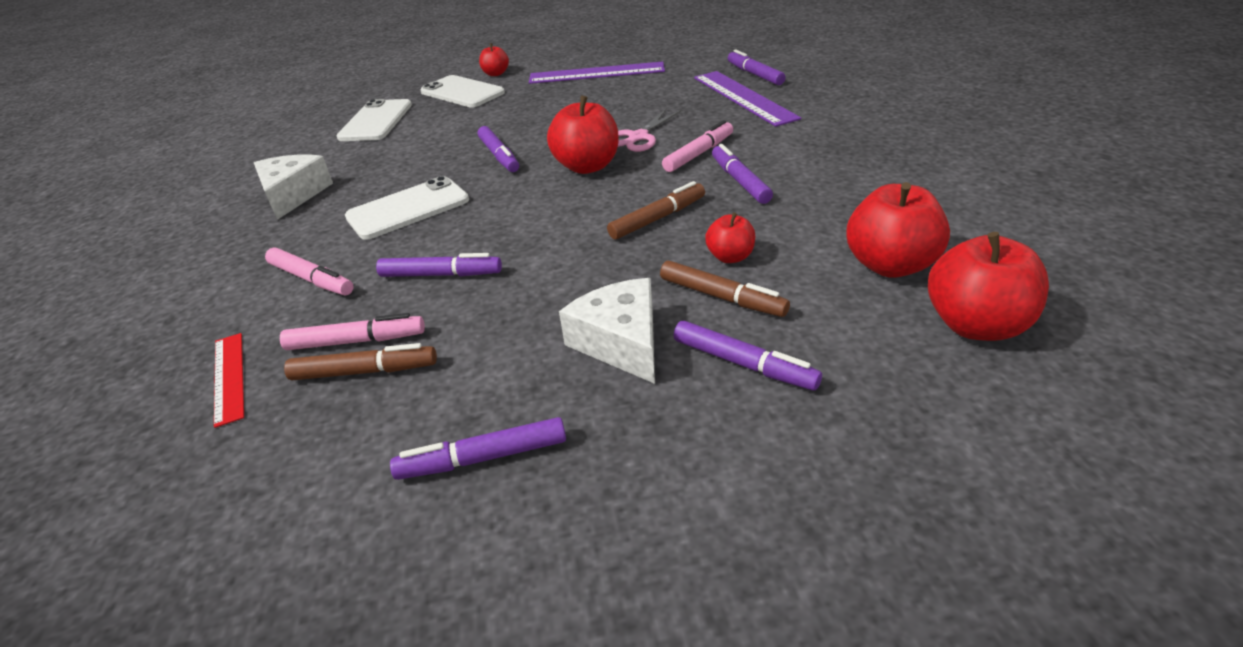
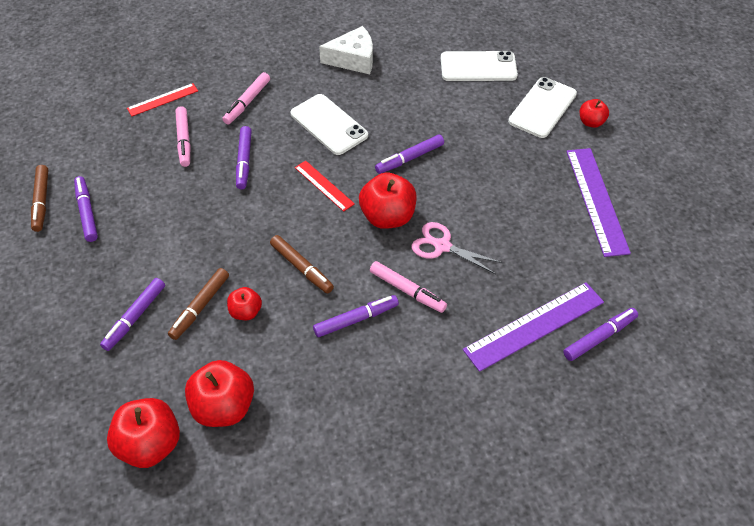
camera: 80 degrees right, 15 degrees up
(364, 371) = (158, 151): brown marker -> brown marker (41, 201)
(519, 208) = (324, 185): none -> red ruler
(621, 342) = (163, 258): white cheese -> none

